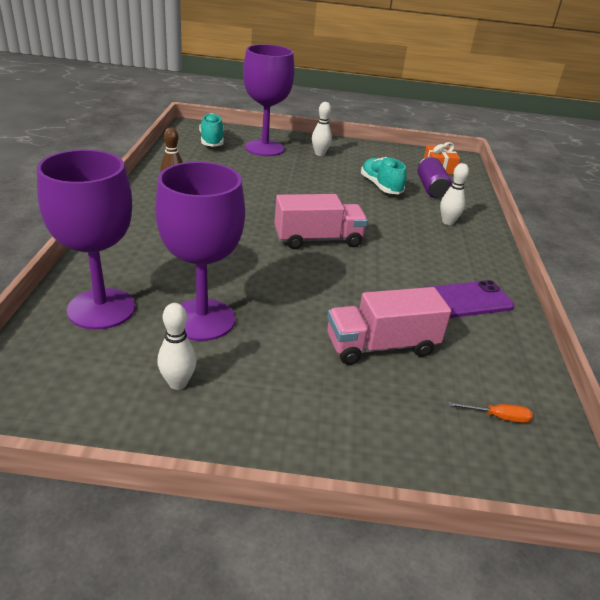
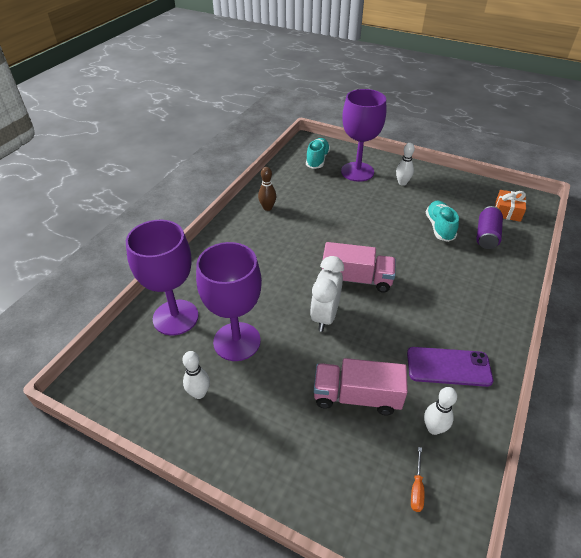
camera: 25 degrees right, 10 degrees up
(301, 278) = (325, 316): none -> white clock
(448, 222) = (481, 278): white bowling pin -> white bowling pin (433, 428)
(498, 417) = (416, 488): orange screwdriver -> orange screwdriver turned 75 degrees clockwise

